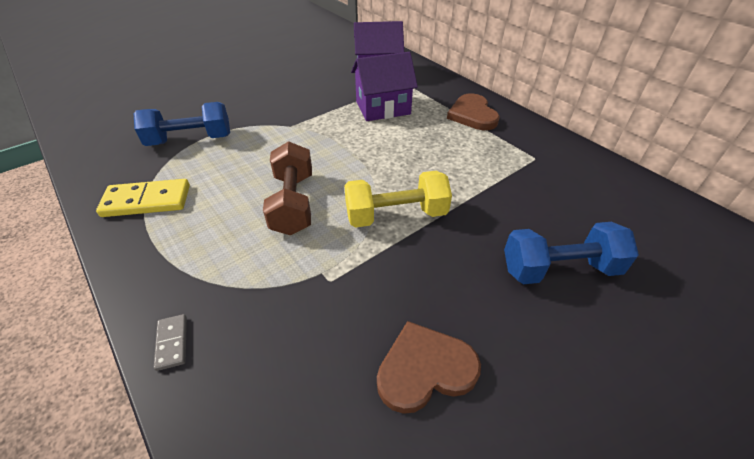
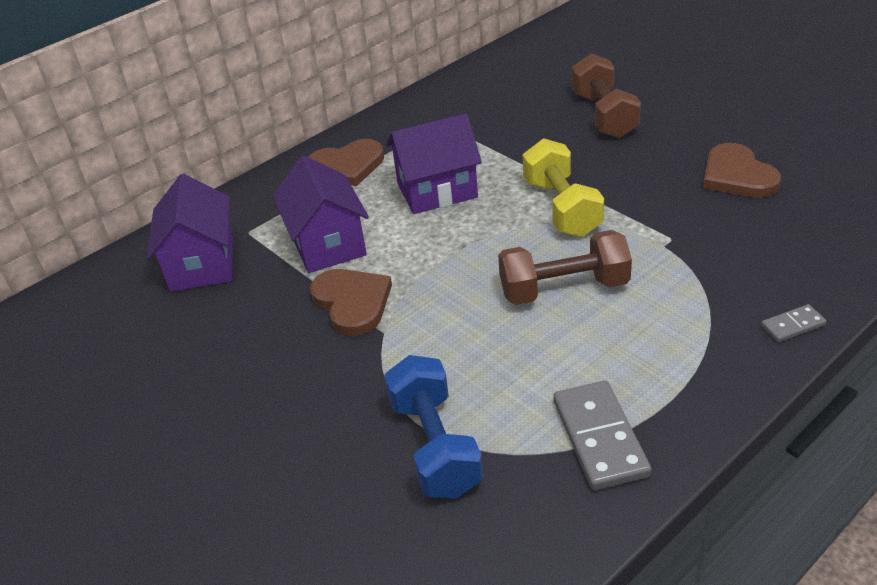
camera: 90 degrees left, 5 degrees down
(147, 201) = (600, 438): yellow domino -> grey domino
(322, 116) = (352, 302): none -> brown heart
(434, 152) = (437, 190): none -> purple house
(559, 269) = (604, 115): blue dumbbell -> brown dumbbell

